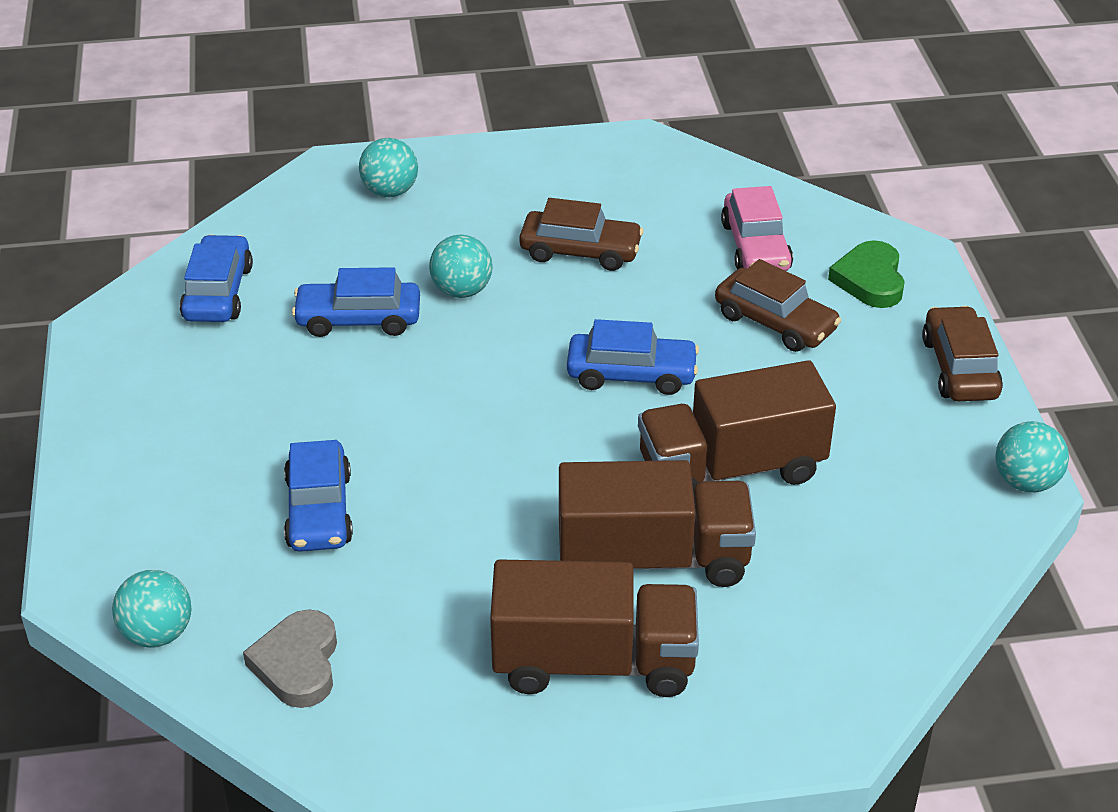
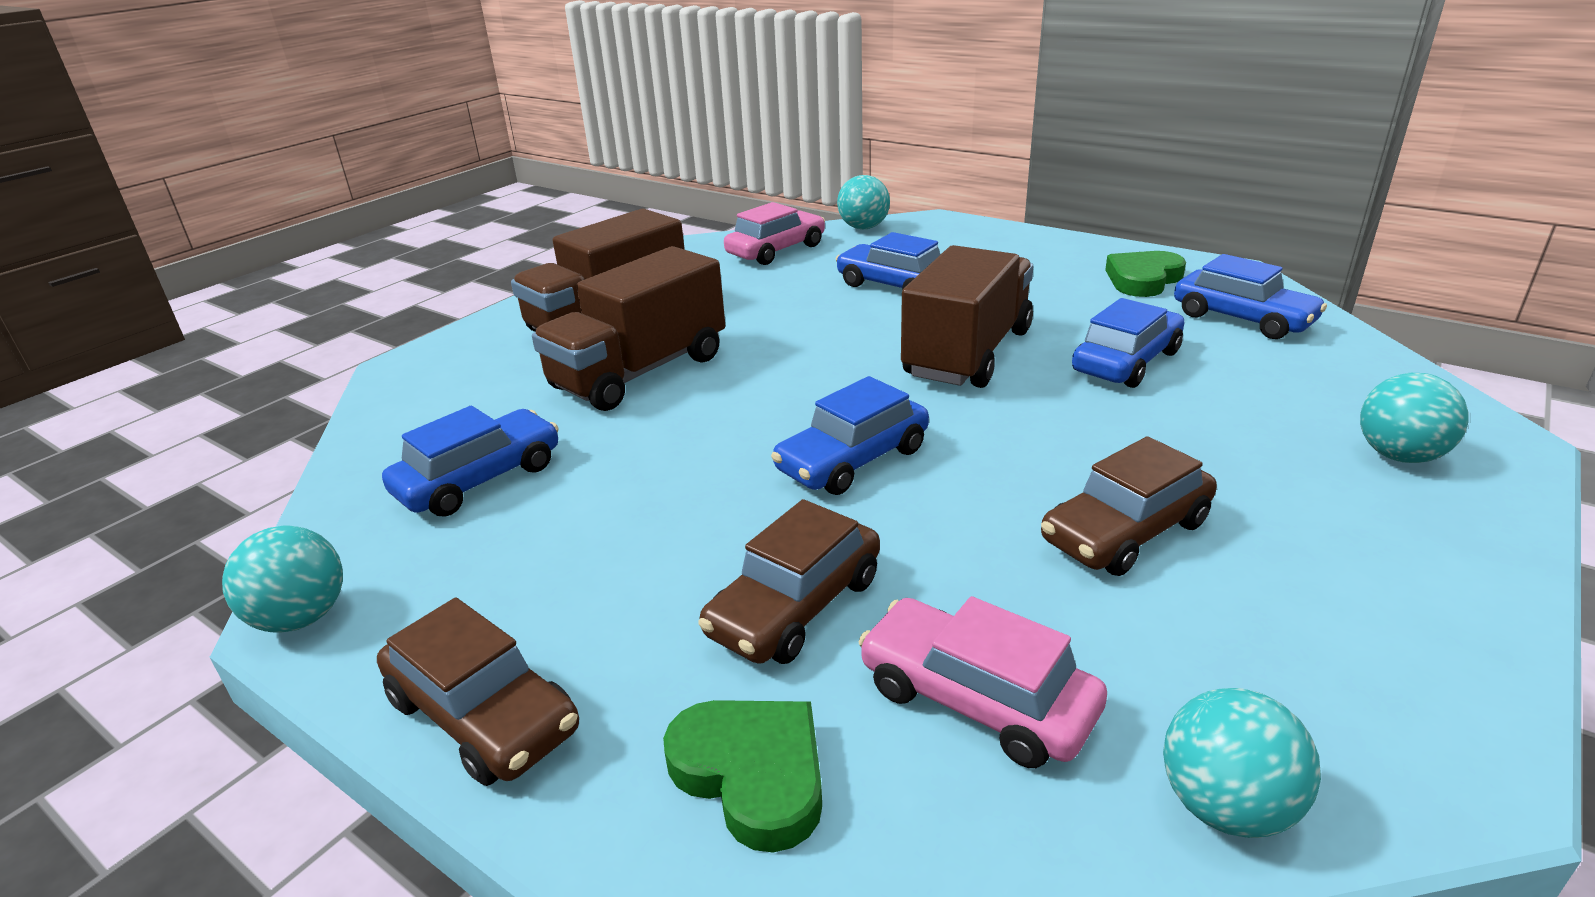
camera: 135 degrees right, 10 degrees down
(166, 367) = (1143, 279): none -> green heart
(297, 664) = (776, 250): grey heart -> pink car
(462, 291) = (1119, 425): turquoise ball -> turquoise ball (1225, 806)
(731, 468) = (653, 449): brown truck -> brown truck (968, 353)
(775, 322) = (795, 606): brown car -> brown car turned 45 degrees counterclockwise
(862, 523) = (479, 479): none -> blue car

